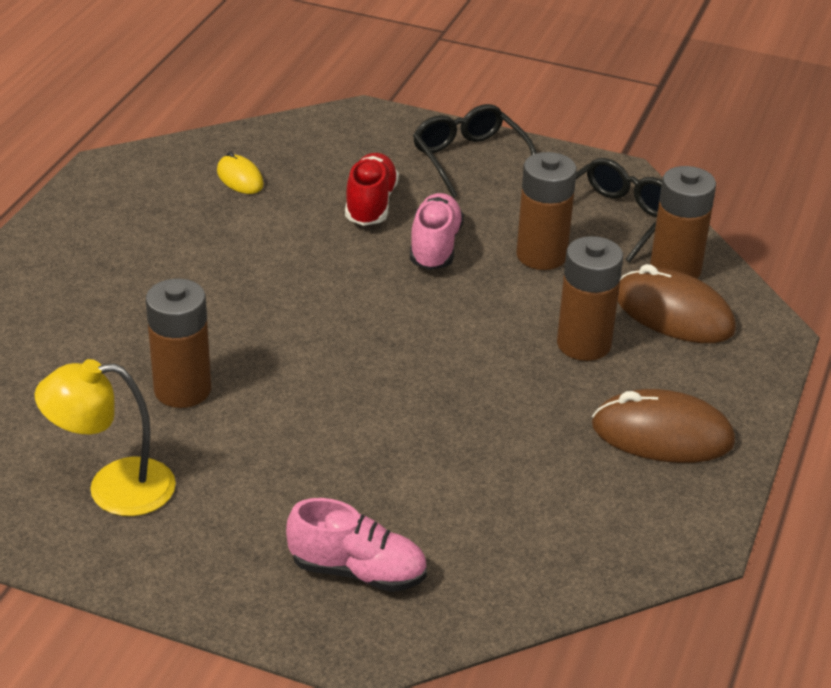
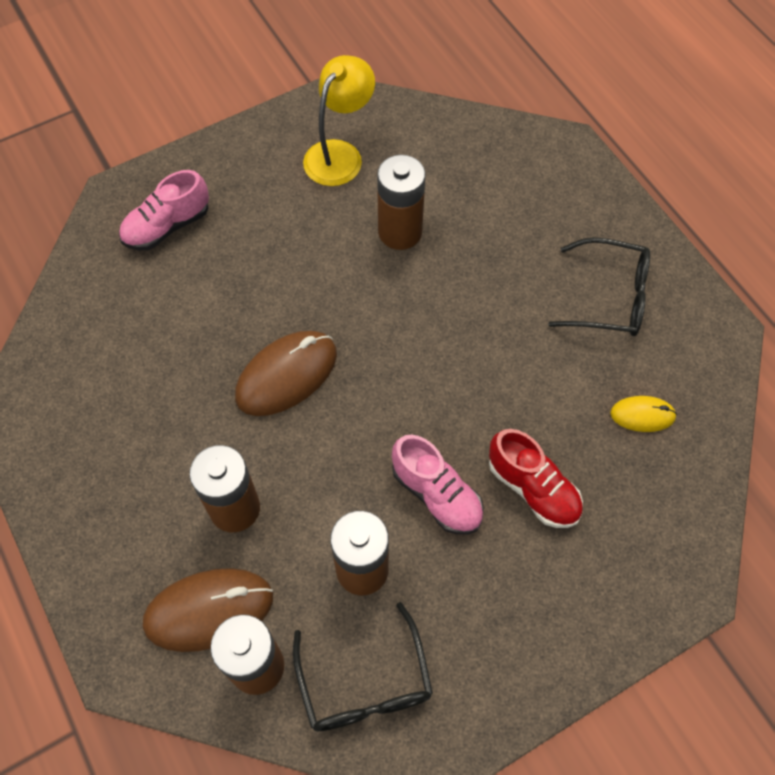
camera: 130 degrees right, 25 degrees up
(469, 159) = (549, 627): black glasses -> black glasses (610, 297)
(662, 434) = (105, 479): brown mouse -> brown mouse (286, 375)

